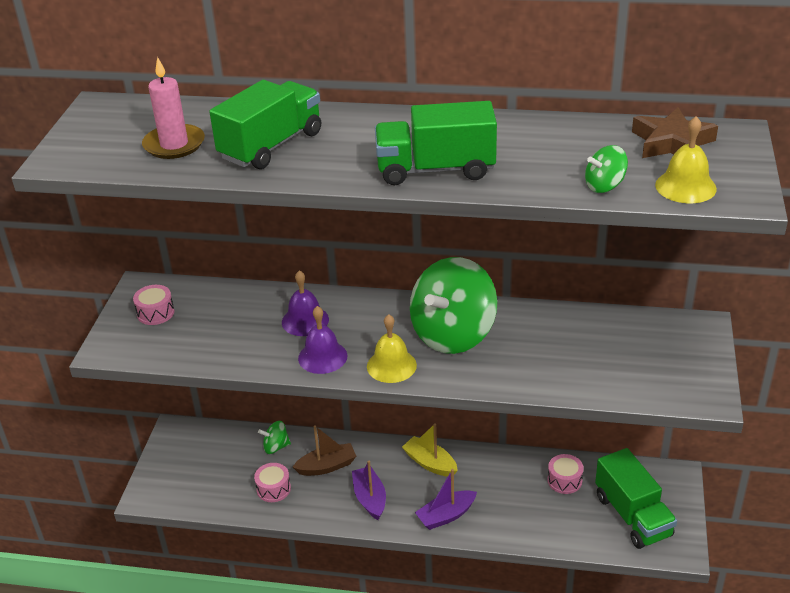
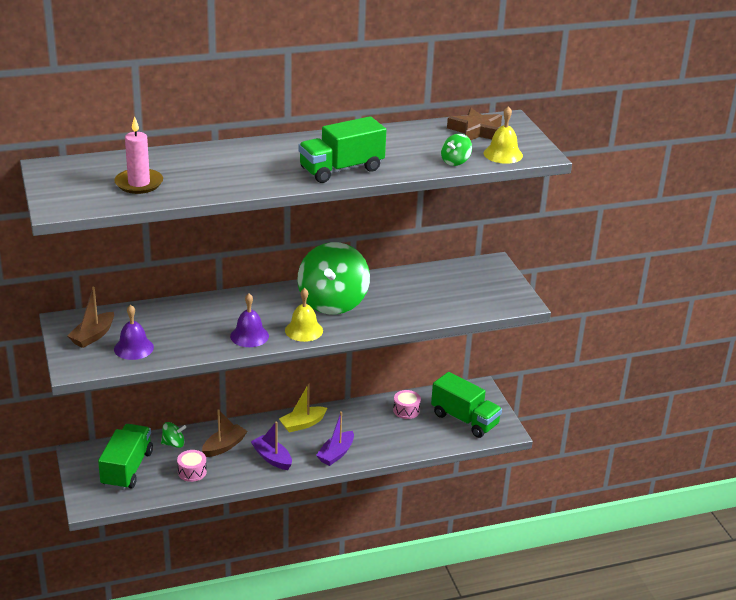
camera: 30 degrees left, 5 degrees down
(155, 313) = (93, 336): pink drum -> brown boat
(271, 146) = (213, 173): green truck -> green truck (127, 469)
(276, 447) = (173, 444): green spinning top -> green spinning top turned 150 degrees counterclockwise
(305, 320) = (217, 316): purple bell -> purple bell (133, 348)
(430, 463) = (302, 424): yellow boat -> yellow boat turned 45 degrees counterclockwise

